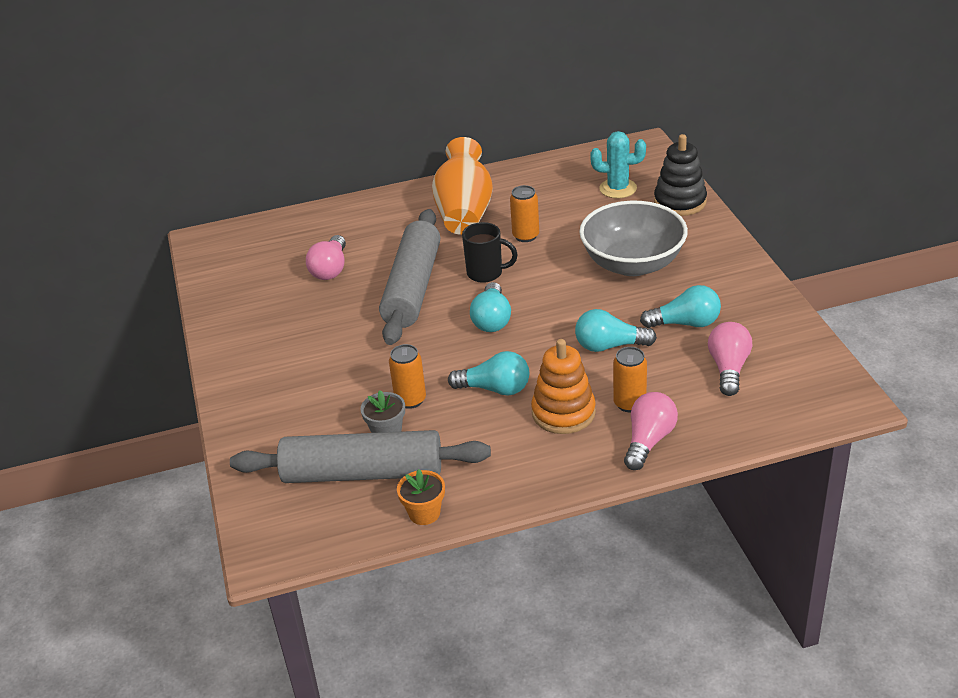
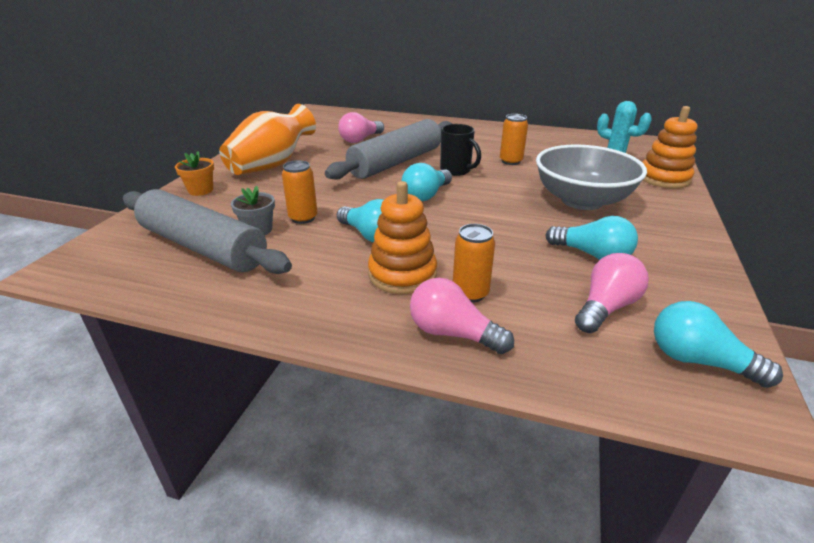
camera: 30 degrees right, 5 degrees down
(424, 513) = (194, 295): orange flower pot -> orange flower pot (201, 190)
(464, 212) = (482, 139): orange vase -> orange vase (272, 165)
(609, 346) = (501, 244): turquoise light bulb -> turquoise light bulb (698, 361)
(648, 441) = (453, 333): pink light bulb -> pink light bulb turned 120 degrees counterclockwise
(680, 202) = (663, 178): black stacking toy -> orange stacking toy

